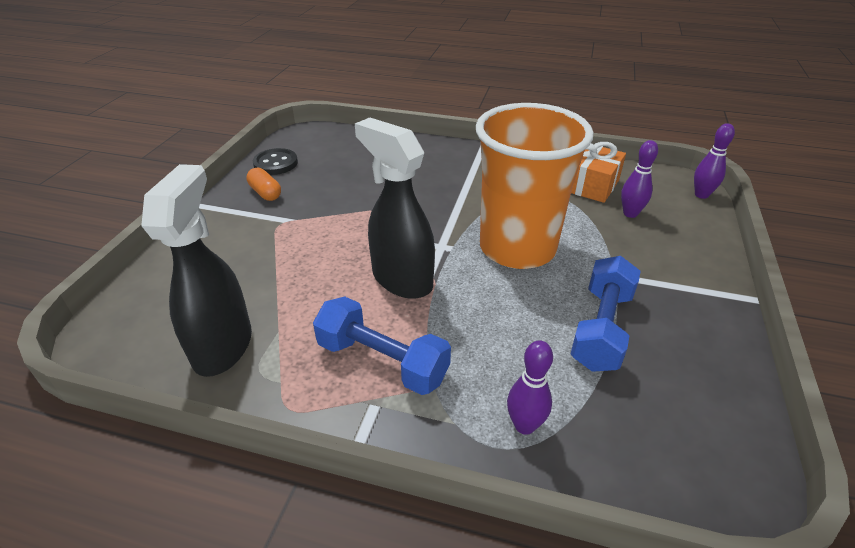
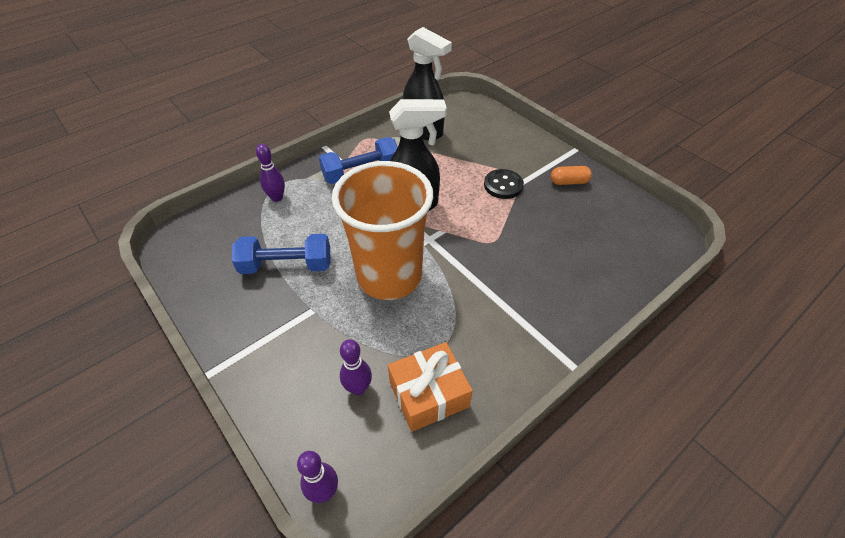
camera: 125 degrees right, 10 degrees up
(275, 163) = (616, 200): black button -> black button (503, 185)
(601, 328) = (286, 265): blue dumbbell -> blue dumbbell turned 60 degrees counterclockwise

